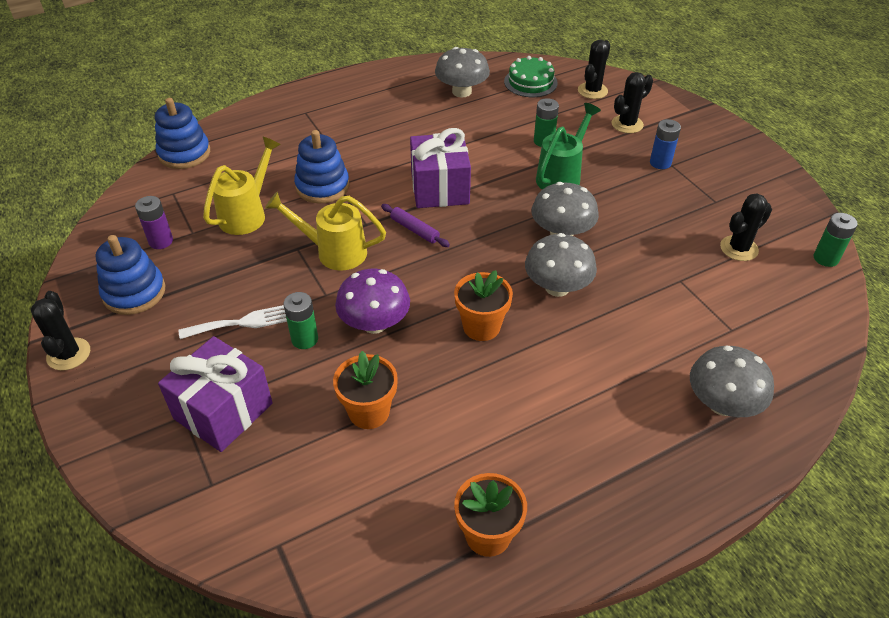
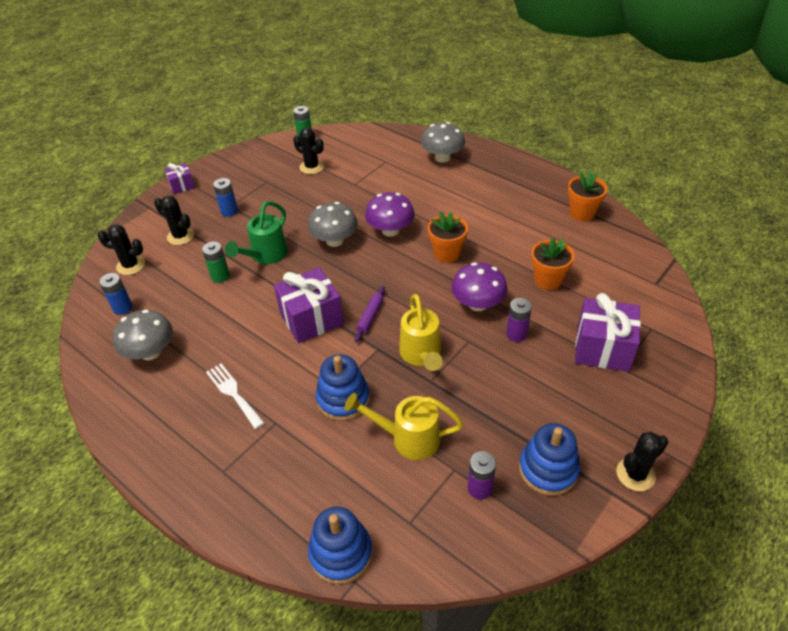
camera: 110 degrees left, 0 degrees up
(243, 322) = (526, 376): white fork -> white fork (233, 393)
(304, 339) = (516, 334): green battery -> purple battery
(530, 82) = (123, 308): green cake -> blue battery
(557, 287) = (390, 230): grey mushroom -> purple mushroom
(561, 176) = (266, 255): green watering can -> green watering can turned 75 degrees counterclockwise
(729, 135) = (182, 186): none -> purple gift

